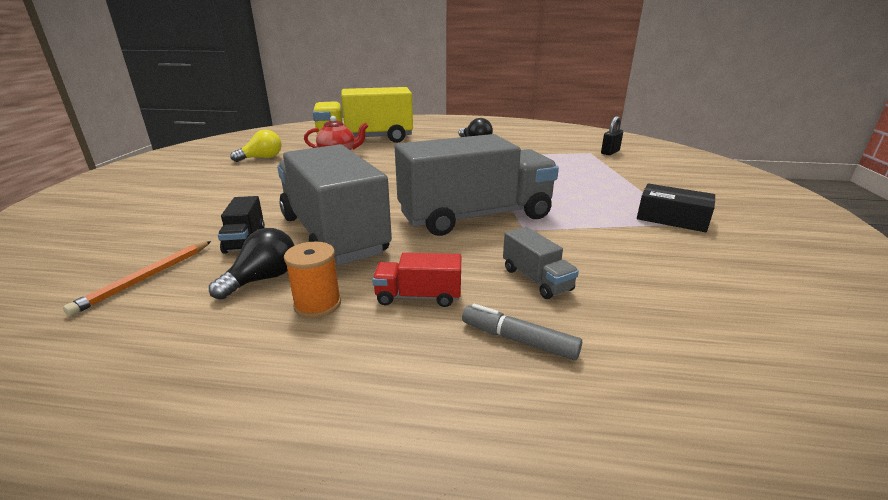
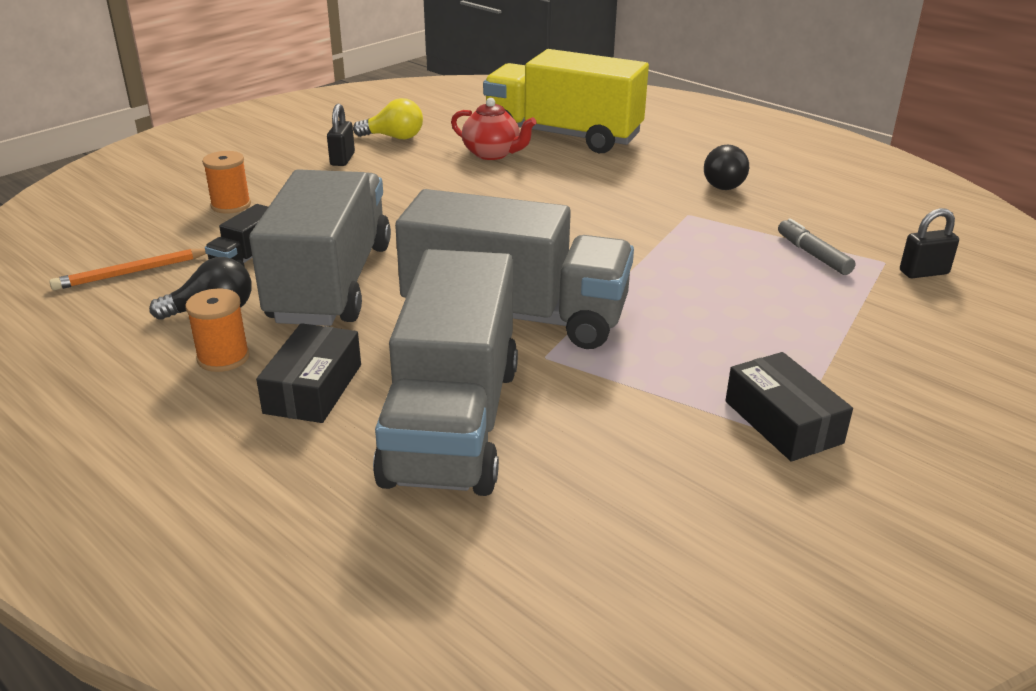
camera: 35 degrees right, 5 degrees up
(185, 215) = (231, 205): none -> orange spool
(241, 174) = (342, 159): none -> black padlock
(418, 296) = (313, 388): red truck -> black box
(518, 340) = (335, 472): grey marker -> grey marker (813, 255)
(536, 279) = (452, 422): grey truck -> grey truck, size x2.44

